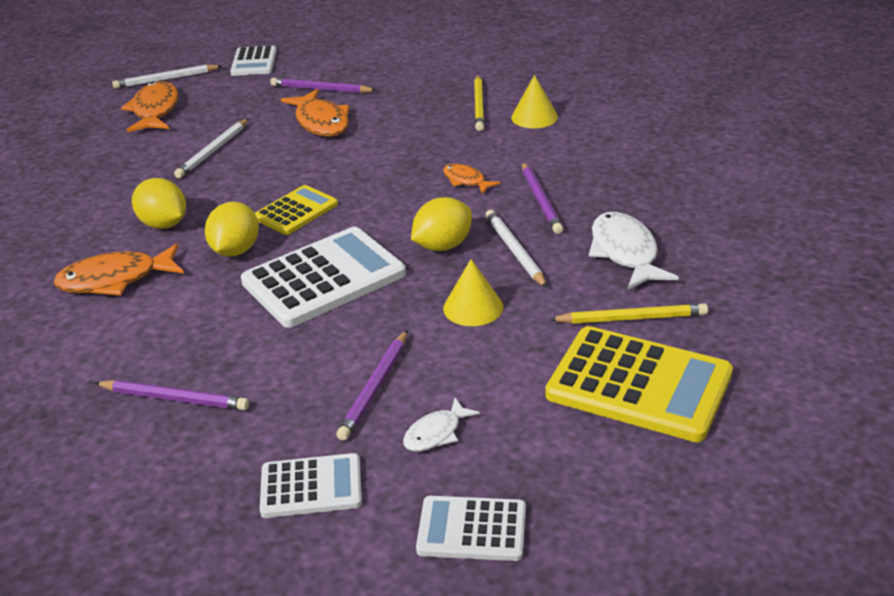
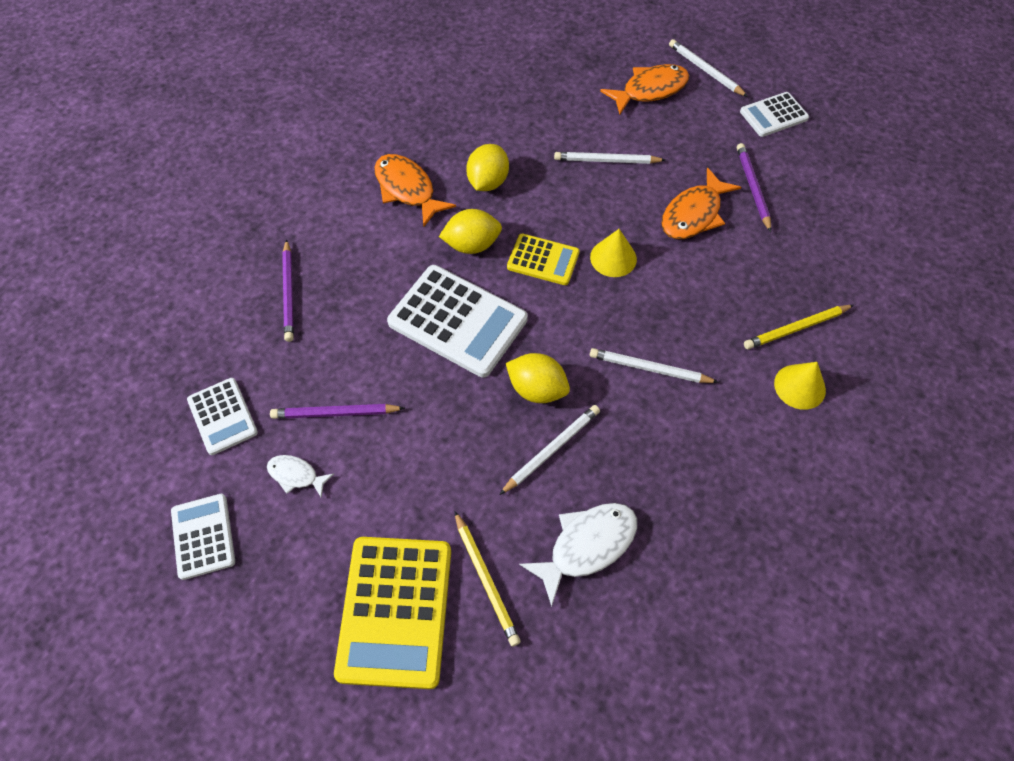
camera: 65 degrees right, 25 degrees up
(466, 180) = (649, 368): orange fish -> white pencil
(473, 307) = (457, 445): yellow cone -> yellow cone (613, 258)
(540, 200) = (644, 444): purple pencil -> none

